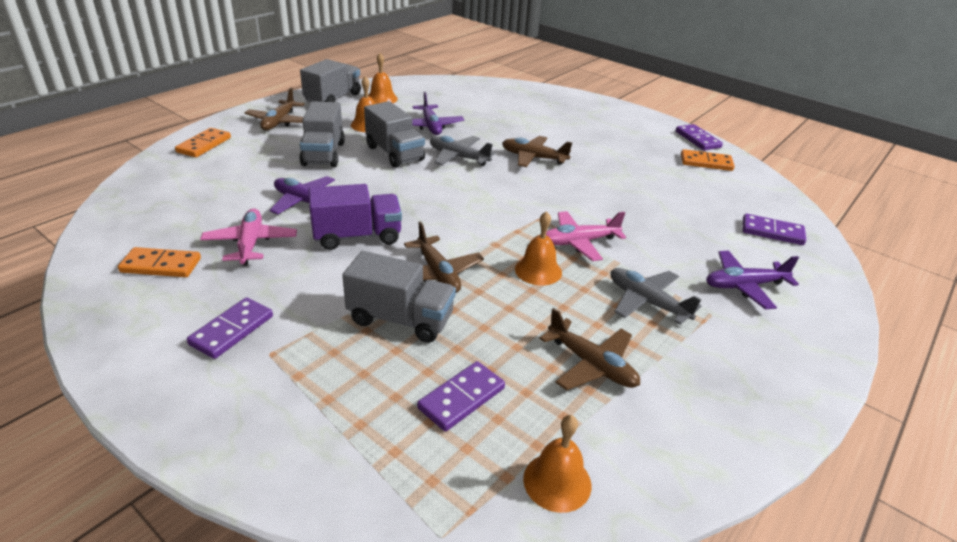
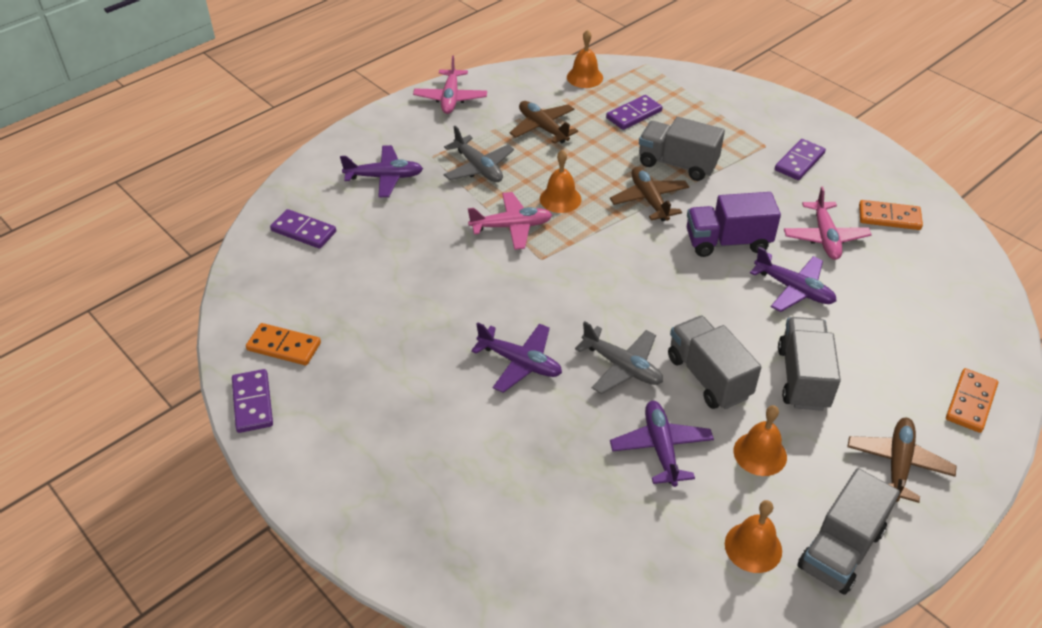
camera: 170 degrees left, 10 degrees up
(533, 158) = (520, 363): brown plane -> purple plane
(754, 412) = (450, 98): none -> pink plane

